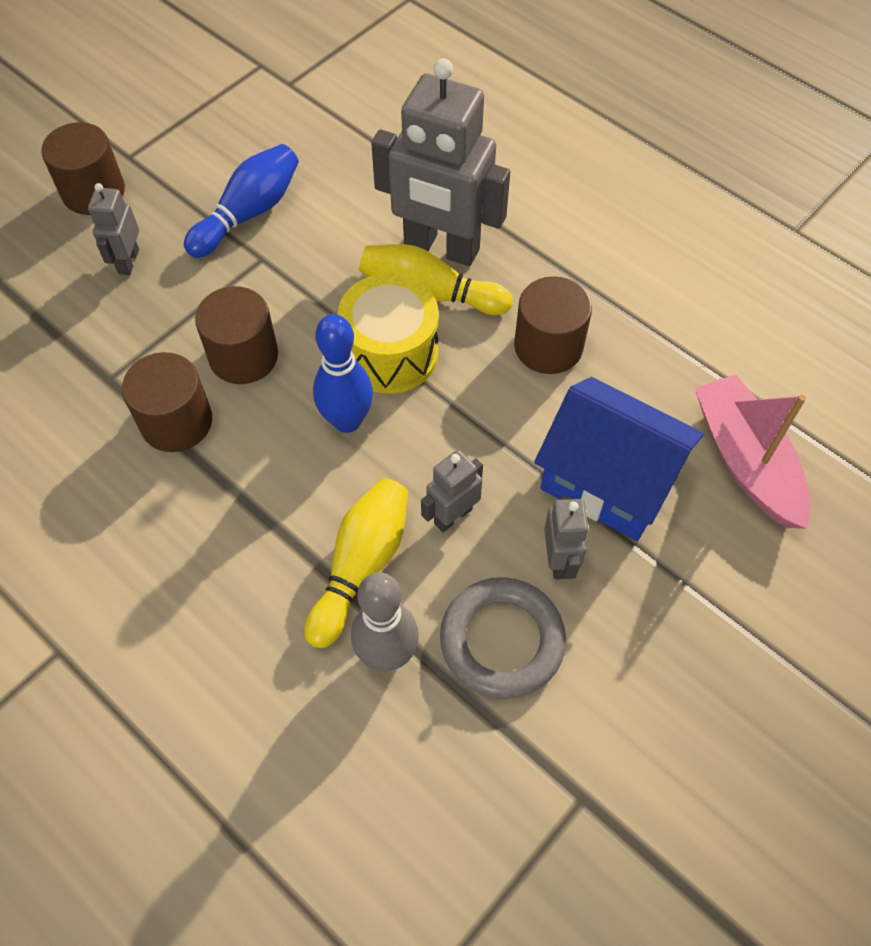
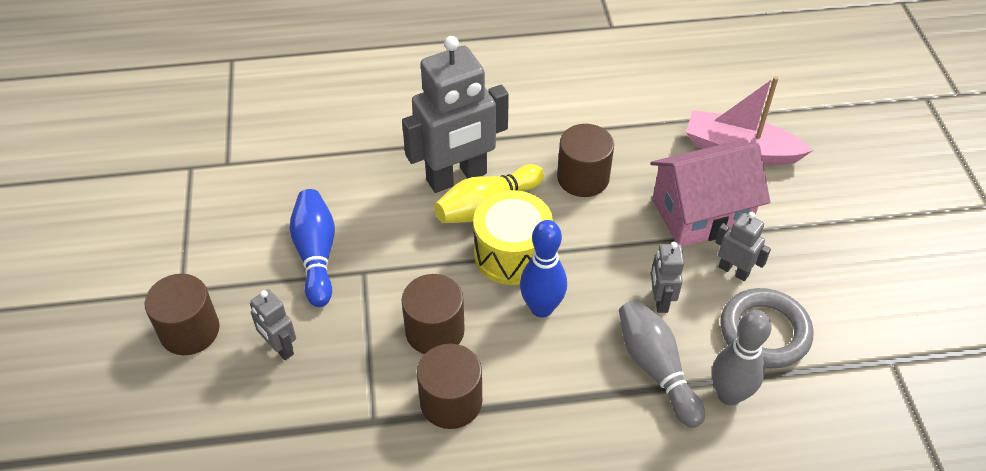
camera: 50 degrees left, 10 degrees down
(361, 566) = (656, 369): yellow bowling pin -> grey bowling pin
(609, 481) = (701, 214): blue house -> pink house

